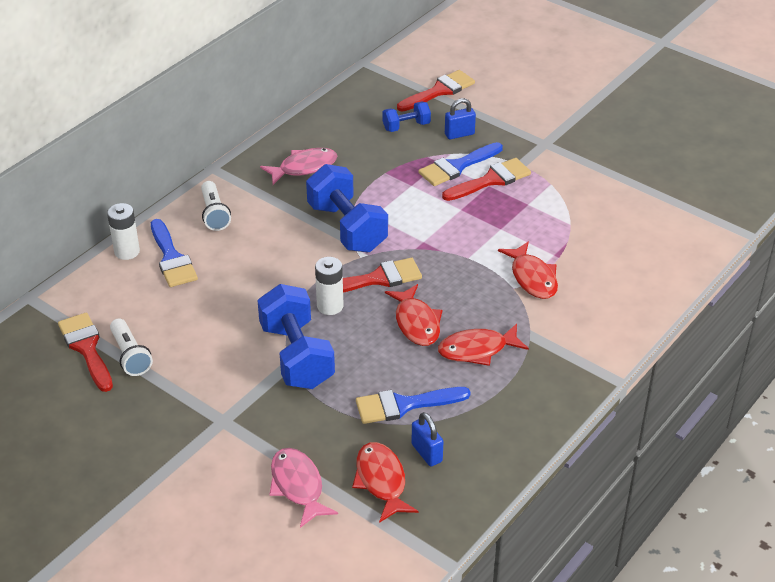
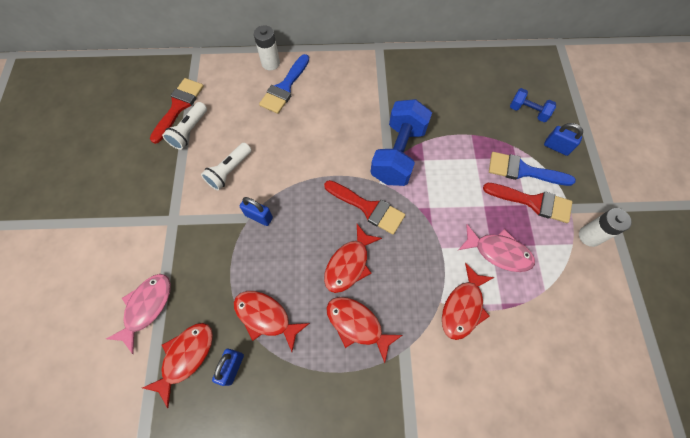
camera: 50 degrees right, 25 degrees up
(214, 214) = (341, 78): white flashlight -> white flashlight (229, 171)
(297, 356) = (259, 216): blue dumbbell -> blue padlock
(304, 167) = (428, 89): pink fish -> pink fish (498, 252)
(330, 306) = (319, 200): white battery -> white battery (589, 236)
(404, 405) = (266, 317): blue brush -> red fish
(439, 91) = (584, 103): red brush -> none

